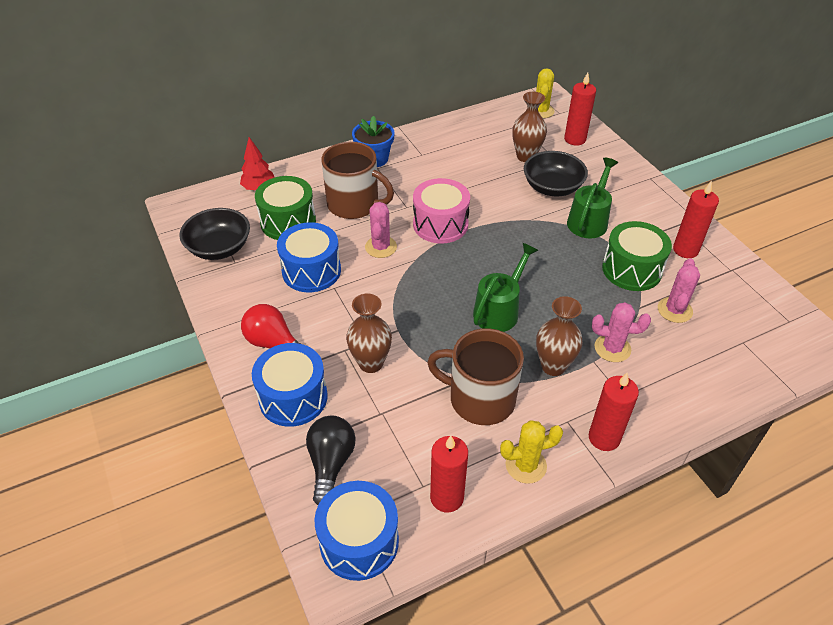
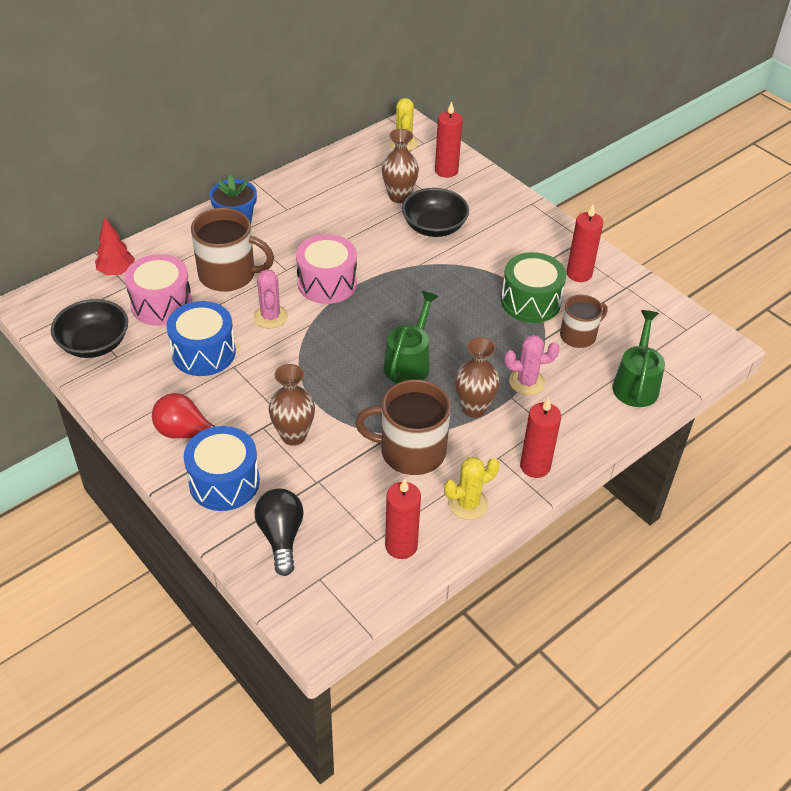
camera: 15 degrees left, 0 degrees up
(288, 222) = (161, 304): green drum -> pink drum
(359, 541) = (329, 599): blue drum -> none
(589, 220) = (478, 257): green watering can -> green watering can (636, 383)
(674, 310) = (579, 335): pink cactus -> brown mug

